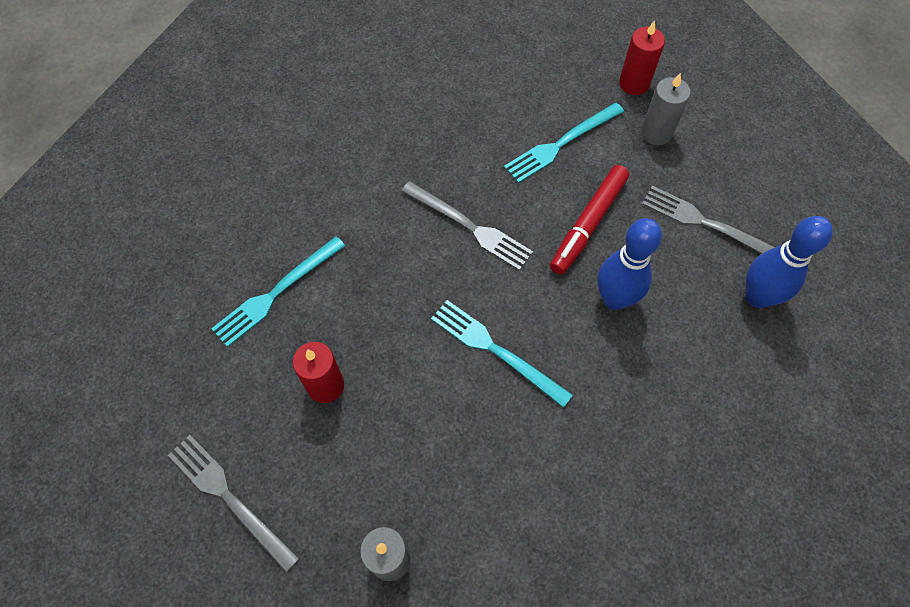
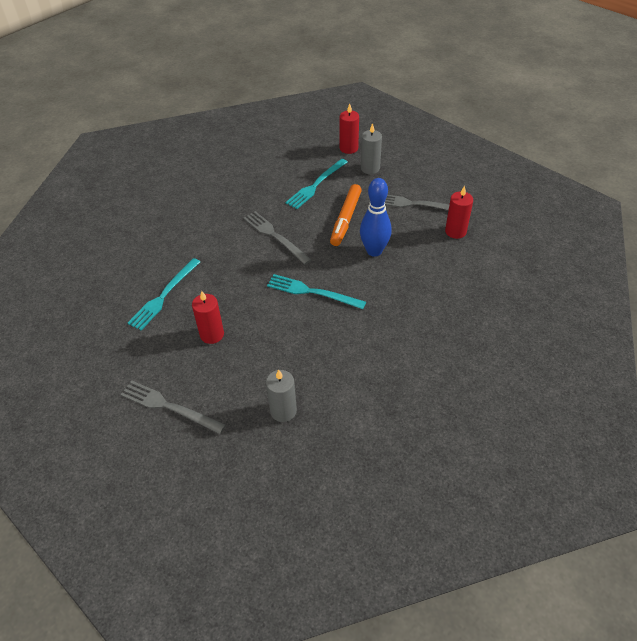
camera: 15 degrees left, 15 degrees down
(469, 227) = (275, 236): grey fork -> grey fork turned 150 degrees counterclockwise
(588, 224) = (346, 219): red marker -> orange marker
(757, 297) = (455, 231): blue bowling pin -> red candle

